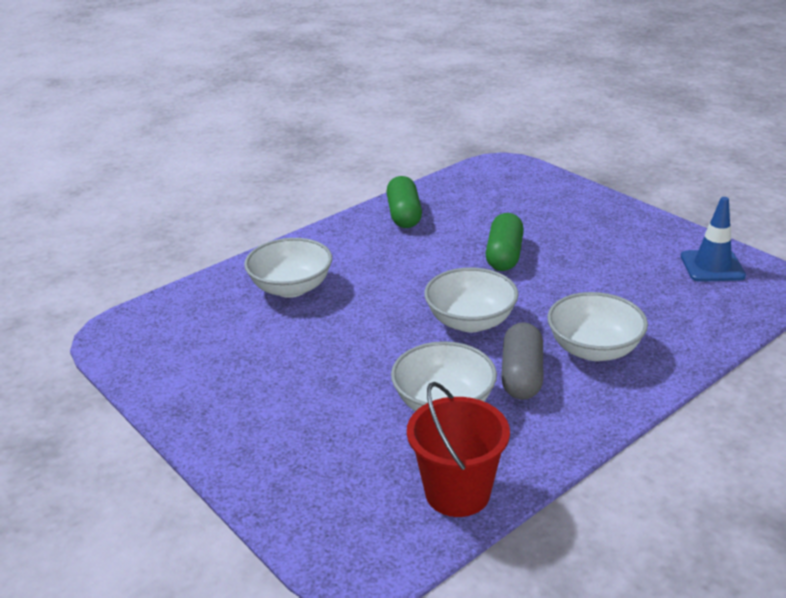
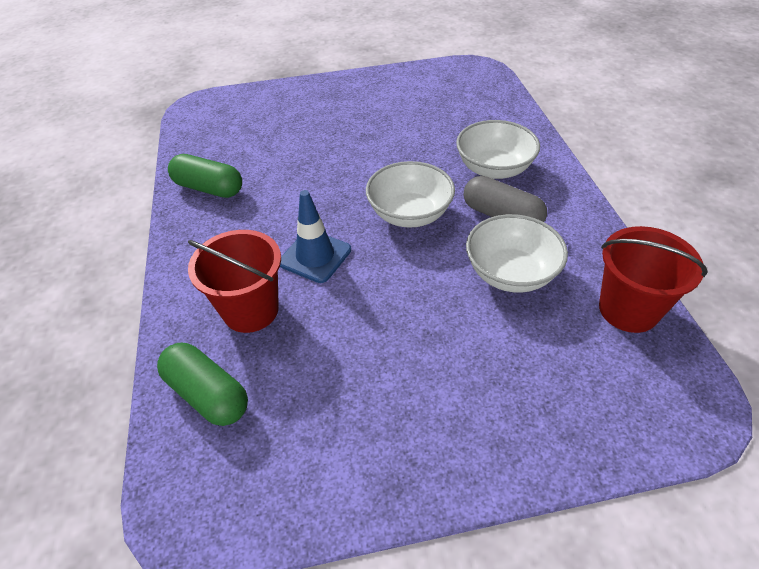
camera: 60 degrees left, 15 degrees up
(291, 288) = (250, 310): white bowl -> red bucket
(504, 255) = (333, 159): green capsule -> green capsule (207, 394)
(712, 266) = (438, 81): blue traffic cone -> blue traffic cone (315, 256)

